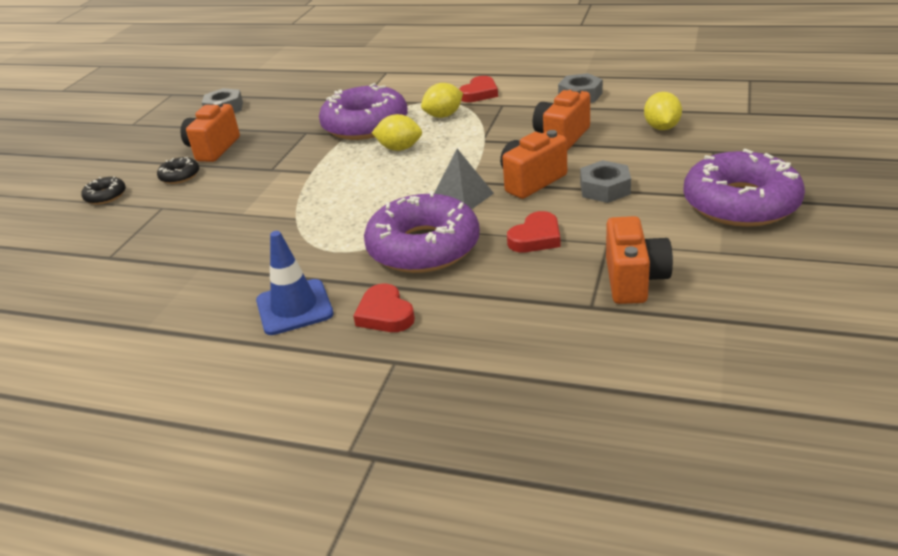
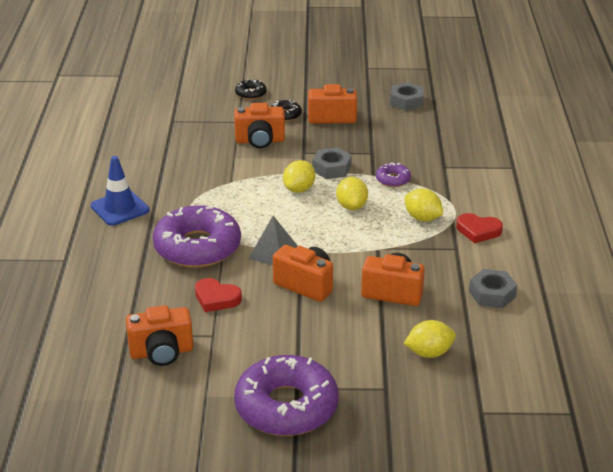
camera: 70 degrees right, 0 degrees up
(222, 195) = (260, 141): none -> orange camera
(345, 175) = (299, 189): none -> yellow lemon
(365, 125) = (393, 179): purple donut -> purple donut, size x0.44
(385, 314) = (114, 246): red heart -> none
(605, 189) = (299, 326): grey nut -> grey nut (331, 168)

